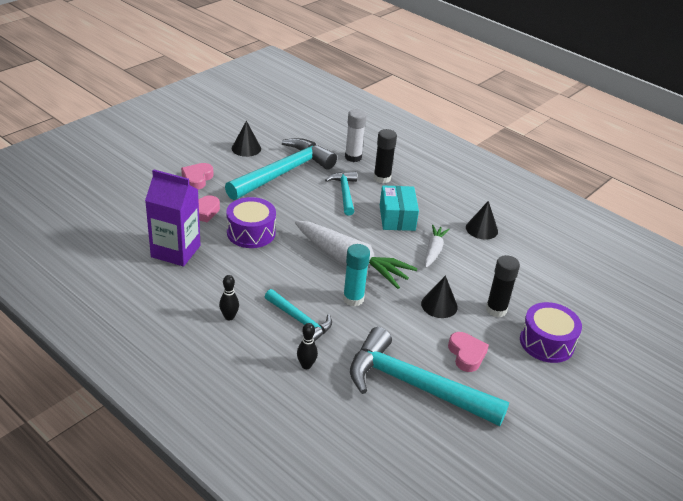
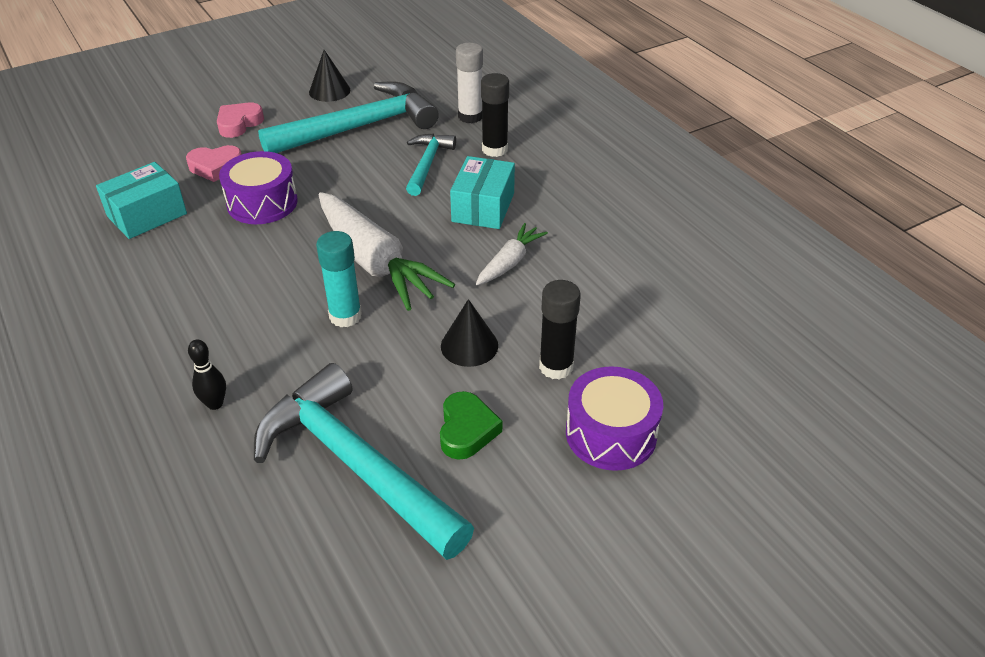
camera: 20 degrees right, 5 degrees up
(176, 251) = (147, 215): purple carton -> turquoise box
(229, 317) = (156, 315): black bowling pin -> none
(300, 320) = (249, 336): turquoise hammer -> none
(466, 354) = (467, 430): pink heart -> green heart
(481, 229) = (604, 240): black cone -> none

